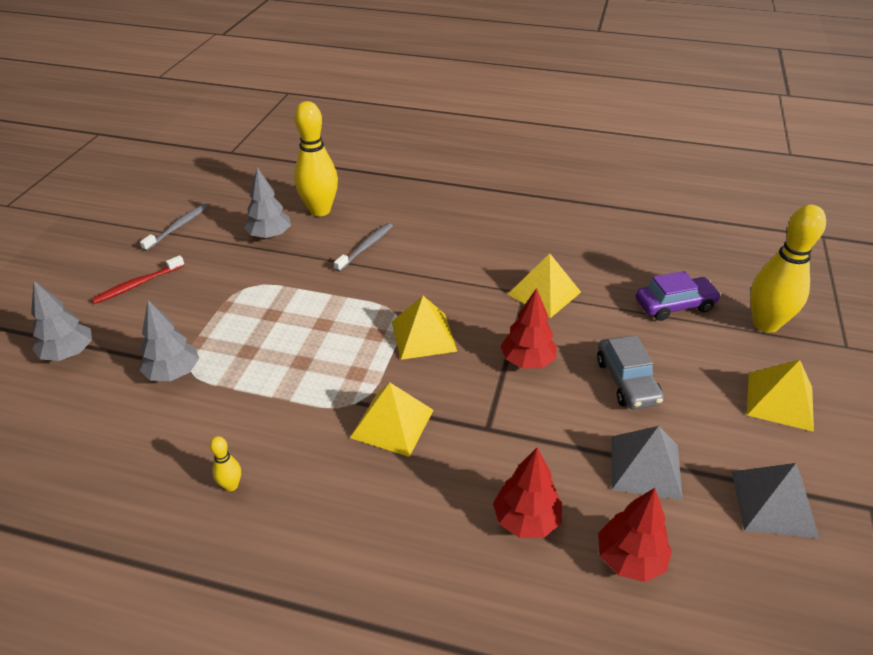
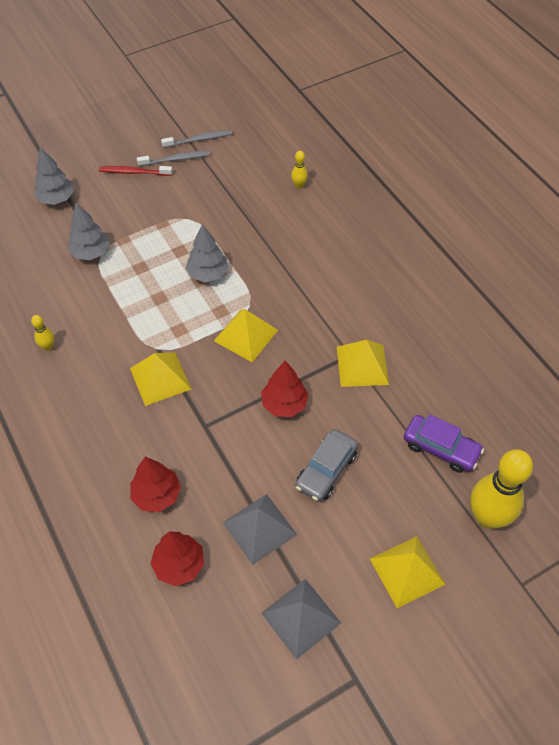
camera: 45 degrees right, 15 degrees up
(270, 236) = (244, 186): grey tree -> grey tree (208, 274)
(320, 210) = (299, 185): yellow bowling pin -> yellow bowling pin, size x0.43
(366, 247) = (292, 239): grey toothbrush -> grey toothbrush (176, 159)

